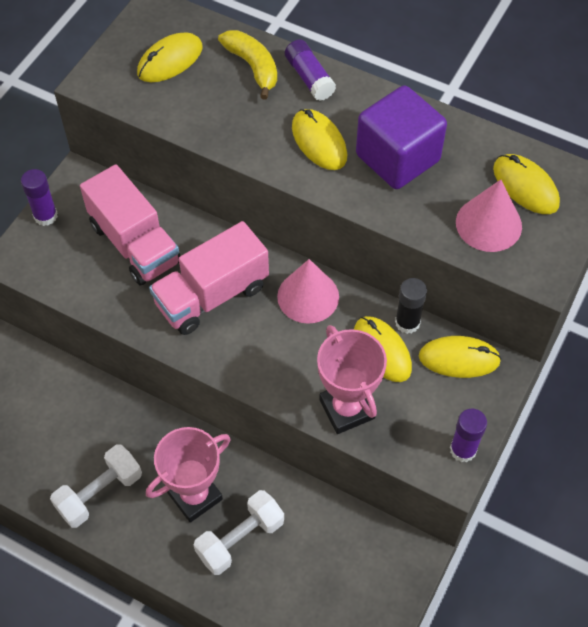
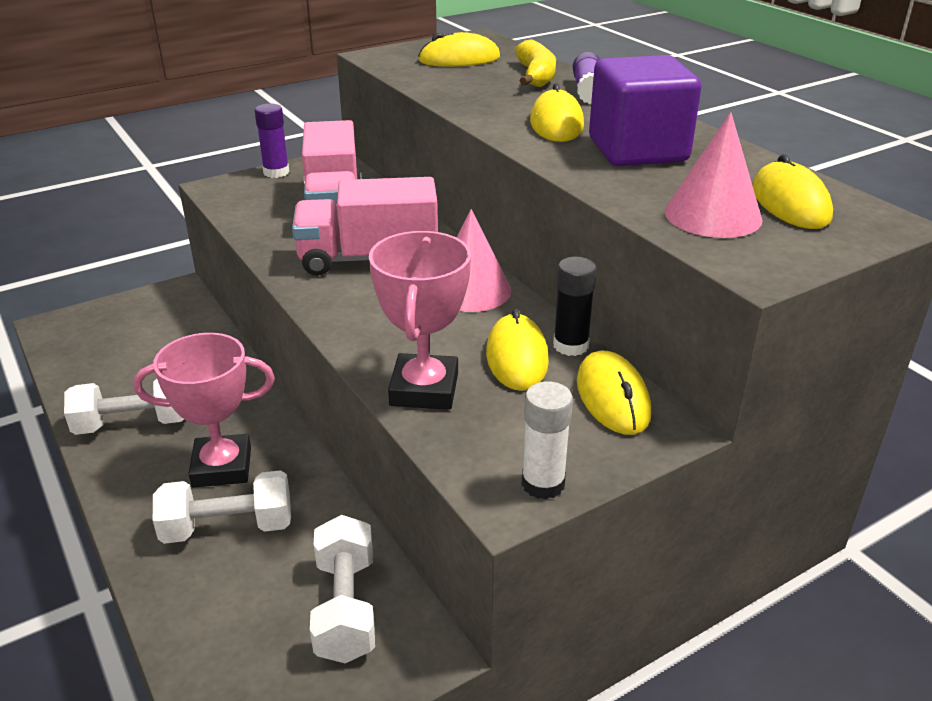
camera: 30 degrees right, 25 degrees down
(354, 554) = (346, 607): none -> white dumbbell
(459, 359) = (612, 397): yellow mouse -> yellow mouse turned 45 degrees clockwise
(463, 450) = (543, 484): purple glue stick -> white glue stick

